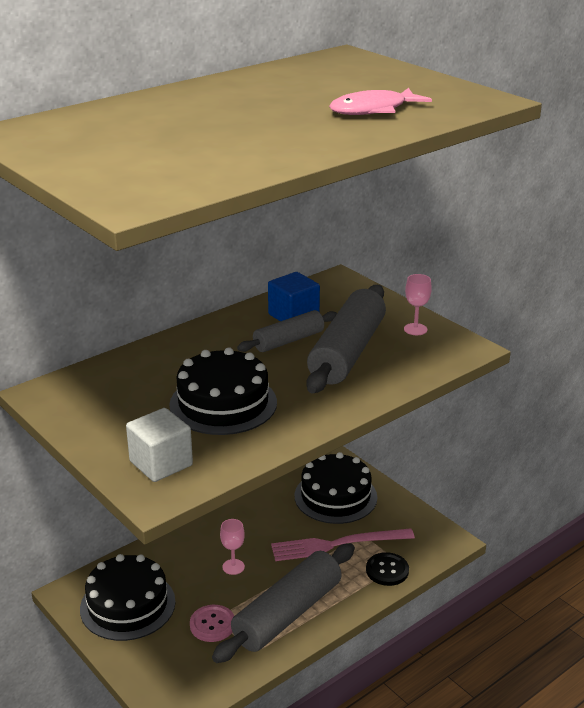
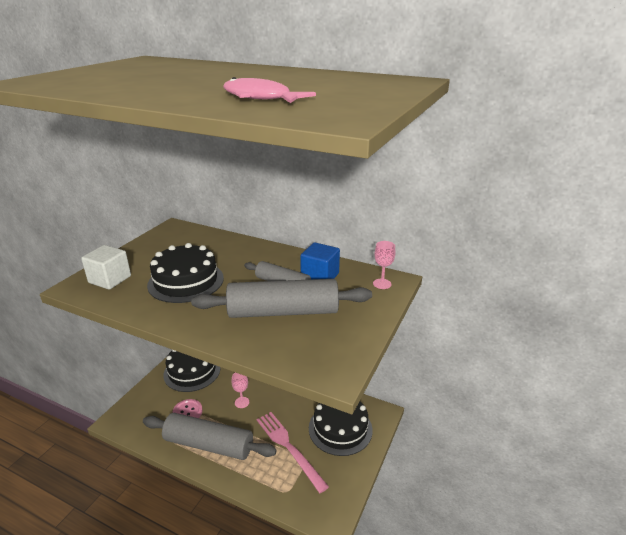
camera: 65 degrees right, 0 degrees up
(387, 570) = (275, 487): black button -> none
(415, 329) = (345, 336): pink goblet -> pink goblet (382, 284)

